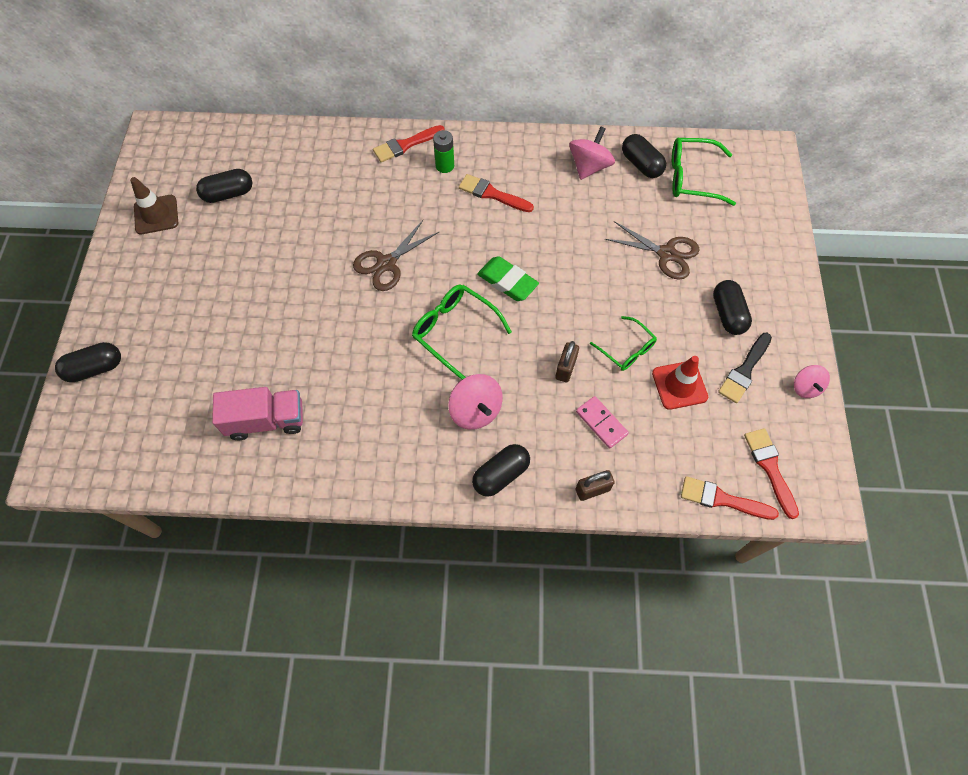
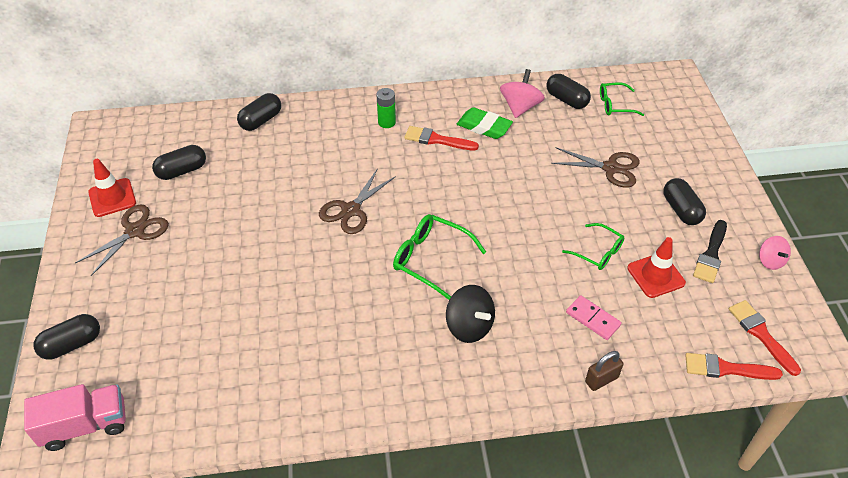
camera: 10 degrees left, 15 degrees down
(156, 215) = (112, 198): brown traffic cone -> red traffic cone
(172, 255) = (135, 231): none -> brown scissors
(266, 420) = (261, 366): pink truck -> pink truck (85, 425)
(405, 145) = (345, 110): red brush -> none
(475, 410) = (469, 326): pink spinning top -> black spinning top
(501, 474) = (509, 380): black capsule -> black capsule (261, 120)
(507, 282) = (470, 210): green eraser -> green eraser (484, 127)
(565, 368) = (545, 276): brown padlock -> none
(692, 178) = (615, 105): green glasses -> green glasses, size x0.65

